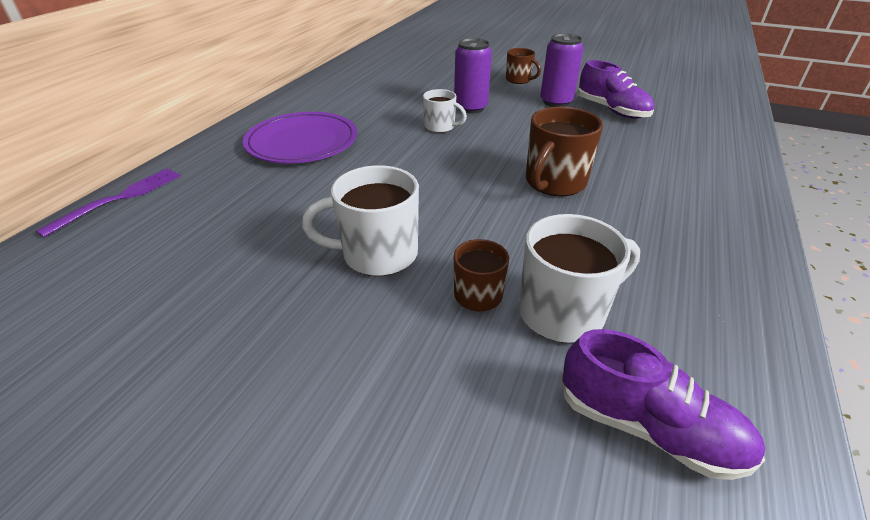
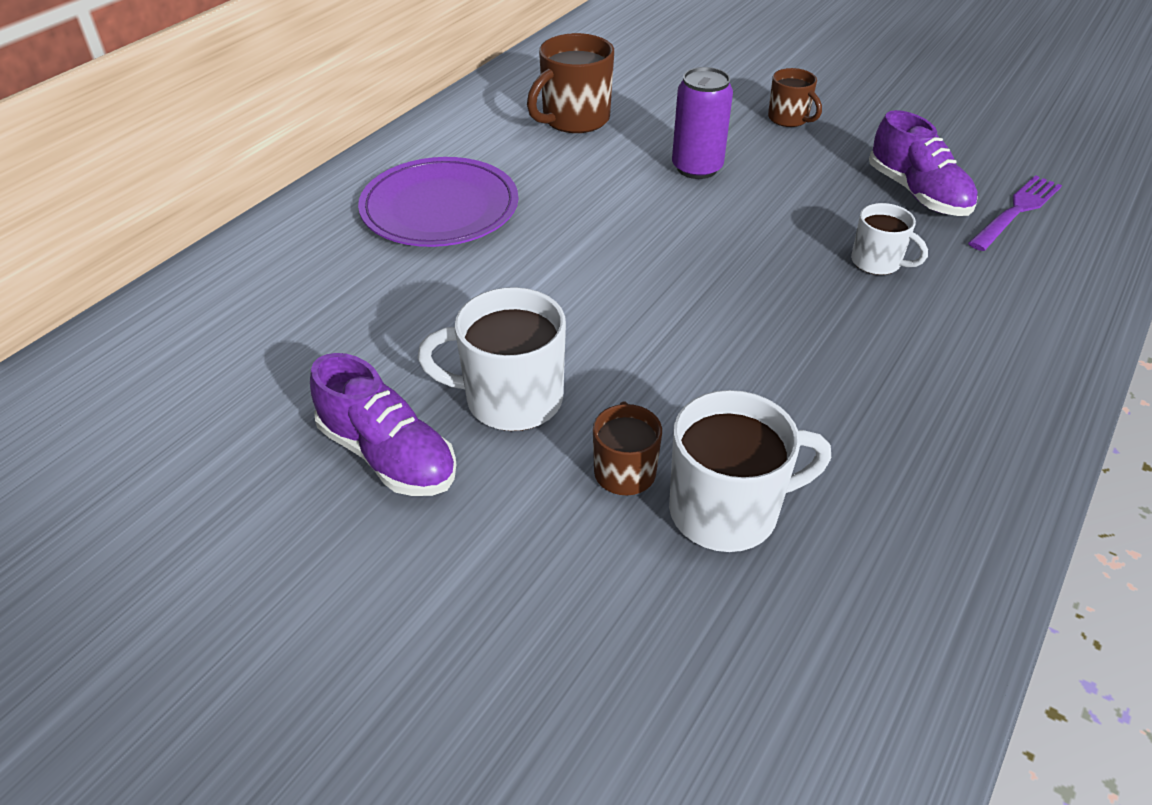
camera: 10 degrees right, 5 degrees up
(120, 198) = (197, 277): purple fork -> purple fork (1016, 211)
(440, 127) = (642, 200): white mug -> white mug (877, 262)
(554, 183) = (781, 316): brown mug -> brown mug (574, 119)
(556, 102) = (834, 168): purple can -> none
(648, 428) = (778, 665): purple shoe -> purple shoe (388, 455)

